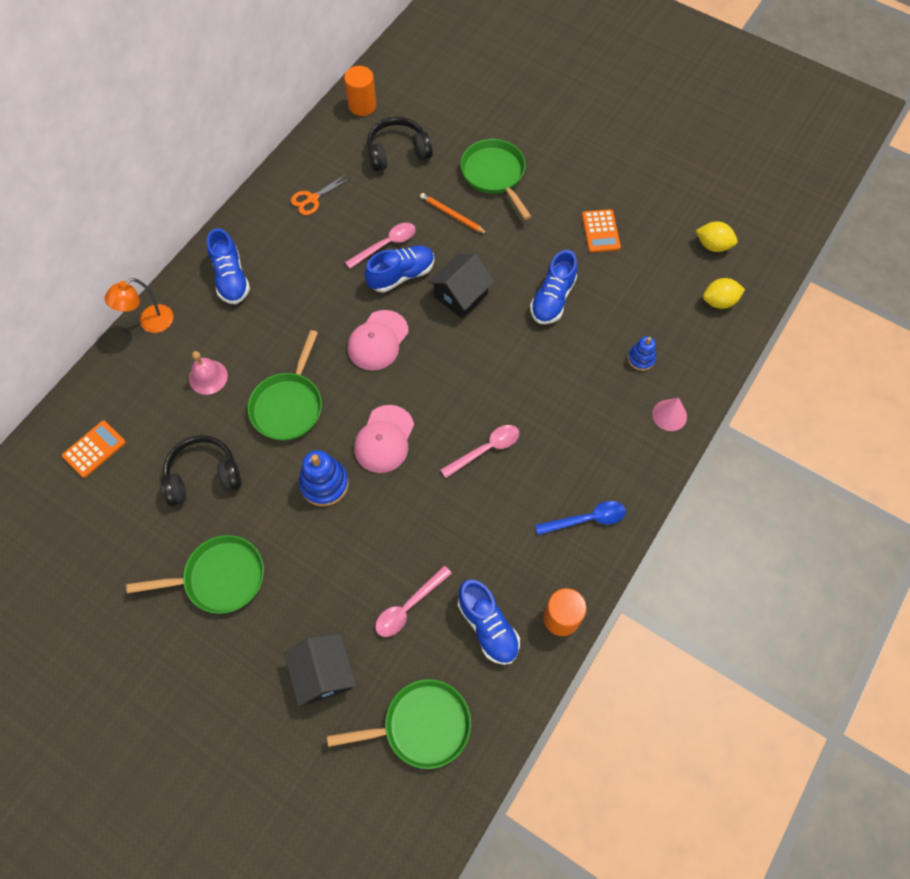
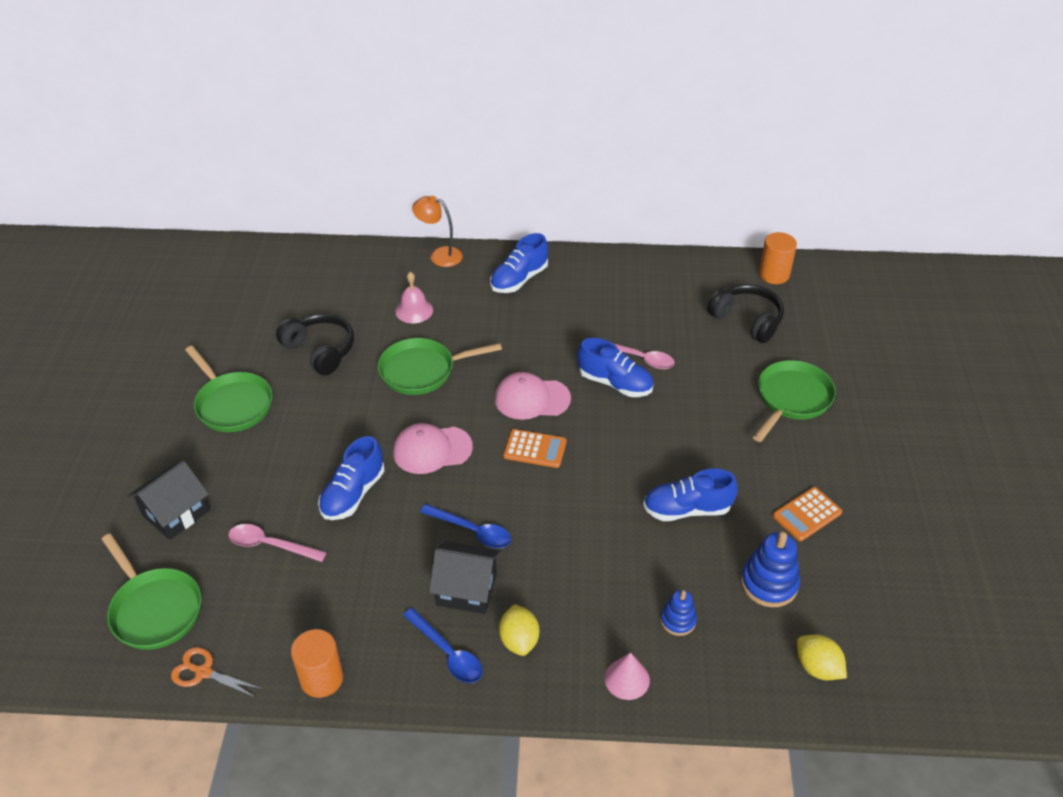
camera: 60 degrees right, 20 degrees down
(94, 449) = (305, 280): orange calculator -> orange calculator (535, 449)
(312, 199) = (642, 290): orange scissors -> orange scissors (203, 672)
(324, 484) = (360, 429): blue stacking toy -> blue stacking toy (769, 583)
(452, 215) = (714, 389): orange pencil -> none
(461, 295) = (629, 435): black house -> black house (466, 589)
(486, 449) = (472, 531): pink spoon -> blue spoon
(488, 626) = (281, 618): blue shoe -> blue shoe (353, 494)
(713, 245) = (888, 629): yellow lemon -> yellow lemon (519, 640)

